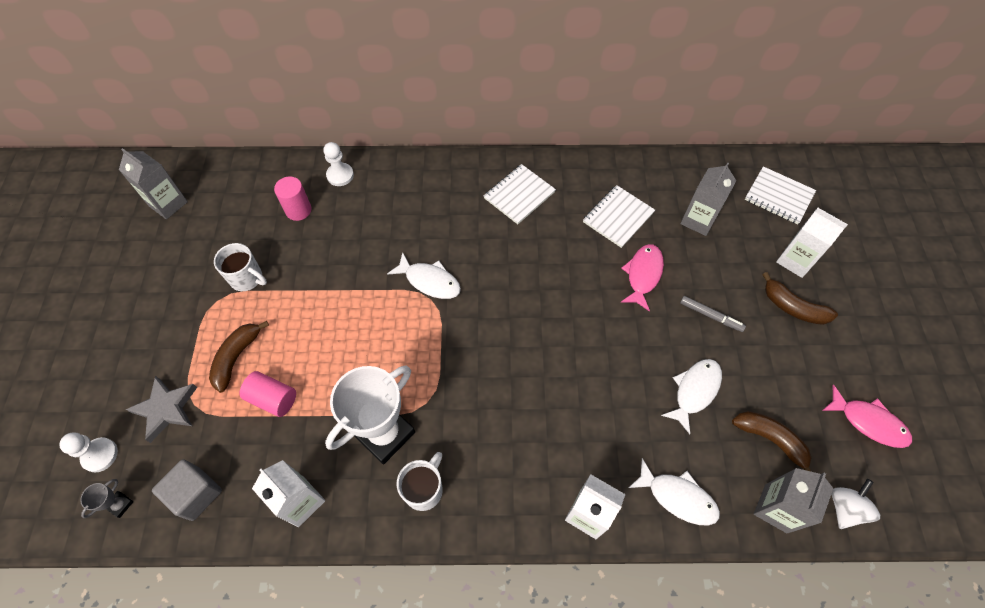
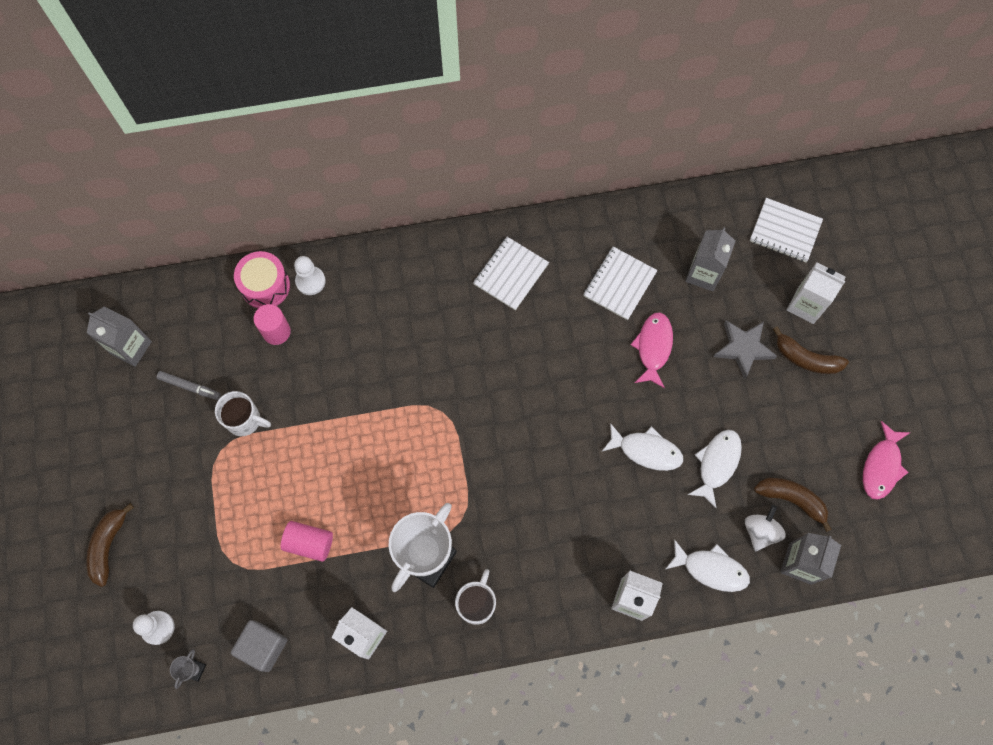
camera: 10 degrees left, 10 degrees up
(166, 409) = (207, 572): grey star -> grey star (743, 348)
(237, 357) = (260, 507): brown banana -> brown banana (108, 545)
(300, 173) = (265, 286): none -> pink drum
(430, 281) = (436, 391): white fish -> white fish (646, 450)
(710, 316) = (725, 381): grey marker -> grey marker (190, 387)
(845, 508) = (862, 552): white spinning top -> white spinning top (760, 531)
(869, 422) = (881, 466): pink fish -> pink fish turned 90 degrees clockwise

